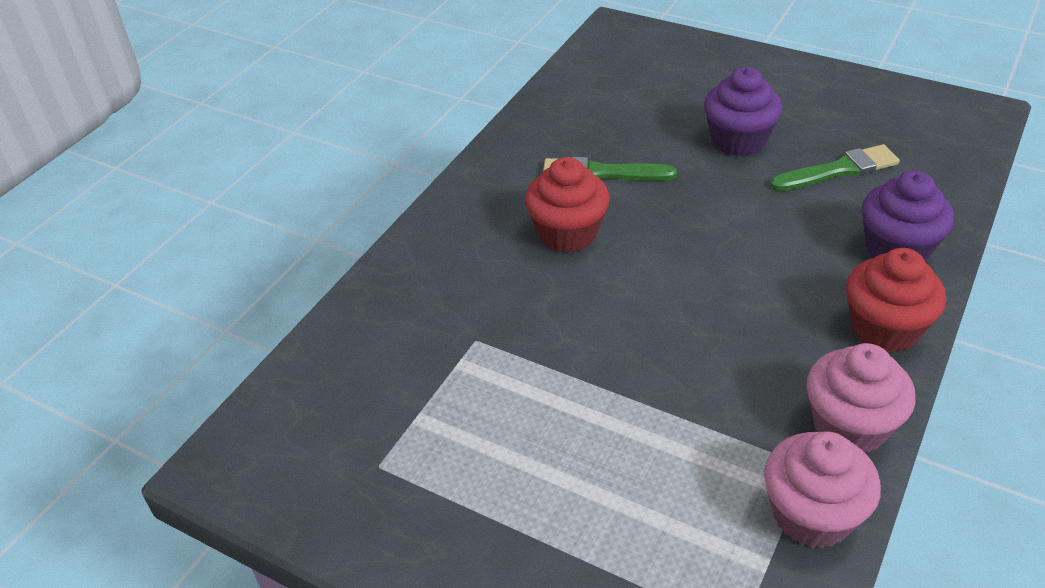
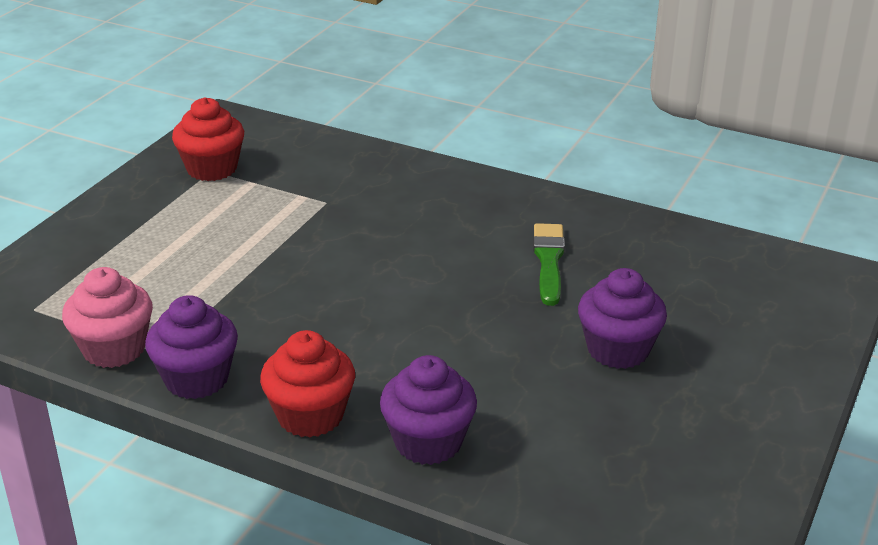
camera: 85 degrees right, 10 degrees down
(567, 233) = (455, 242): red cupcake -> red cupcake (212, 168)
(839, 170) = (569, 418): green brush -> none
(849, 426) = (196, 379): pink cupcake -> purple cupcake

